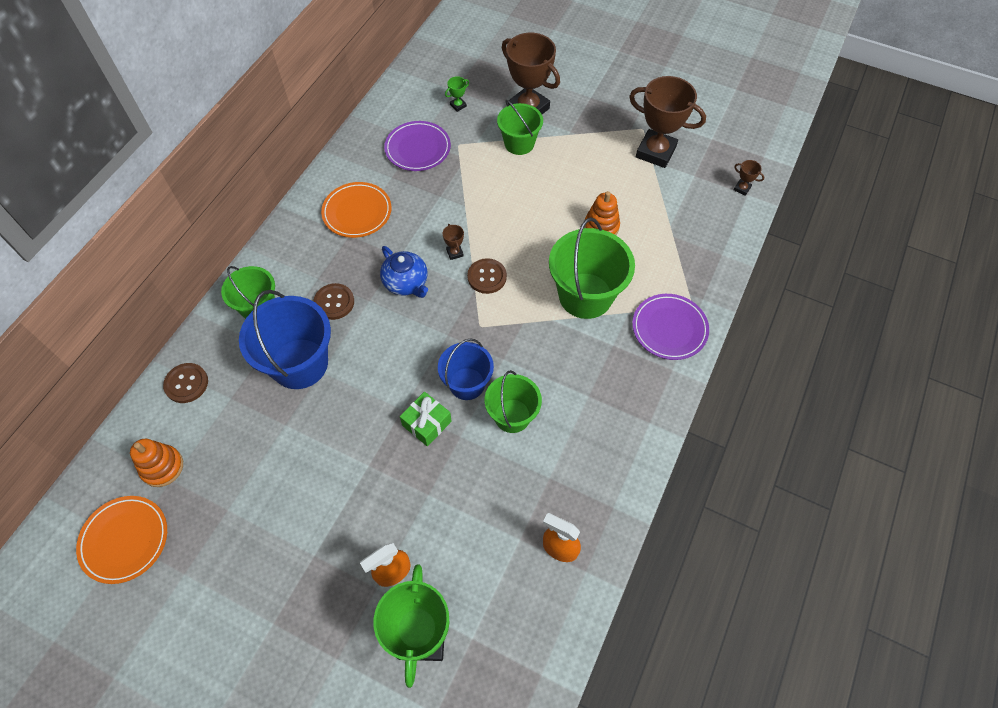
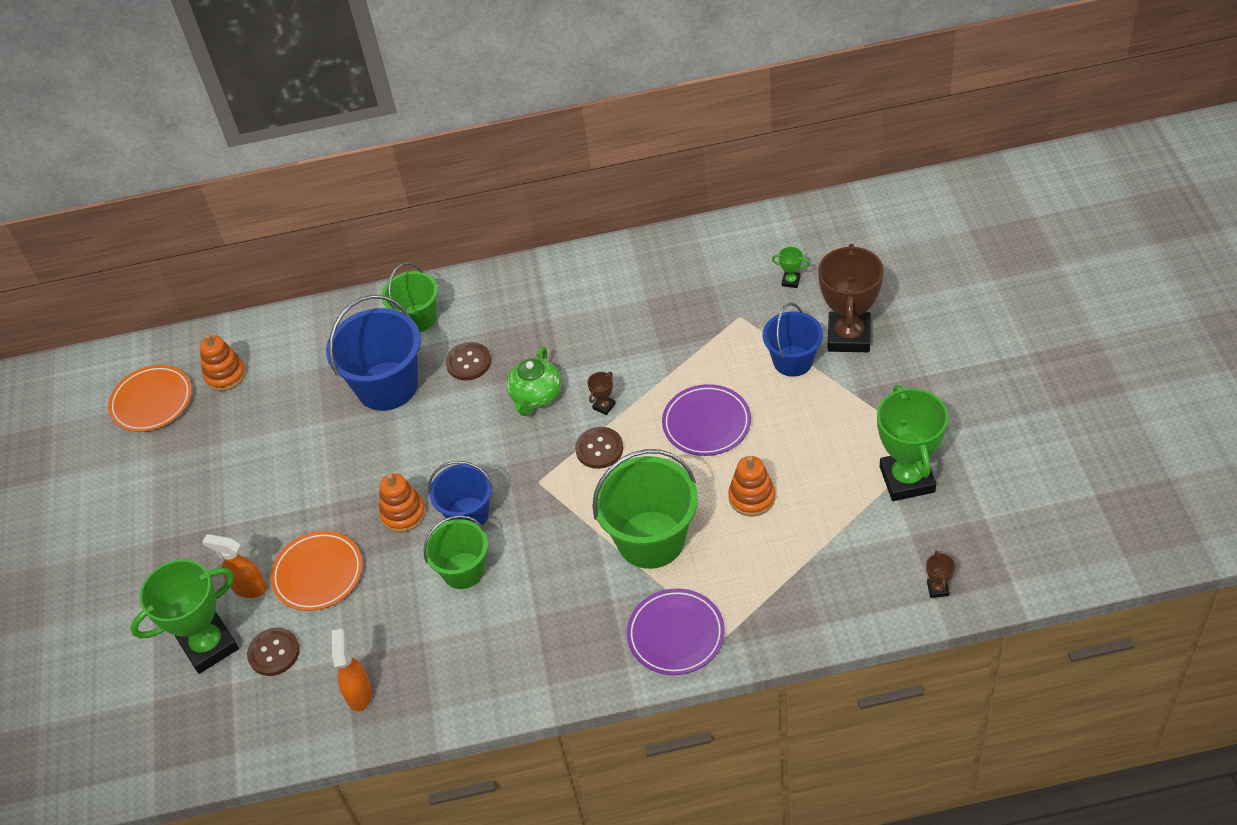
camera: 60 degrees right, 10 degrees down
(186, 383) = (307, 331): brown button -> brown button (274, 653)
(357, 212) = (580, 305): orange plate -> orange plate (318, 574)
(406, 283) = (536, 396): blue teapot -> green teapot
(418, 149) = (701, 292): purple plate -> purple plate (706, 423)
(426, 423) = (403, 514): green gift -> orange stacking toy
(519, 143) = (793, 361): green bucket -> blue bucket
(655, 152) = (907, 479): brown trophy -> green trophy

